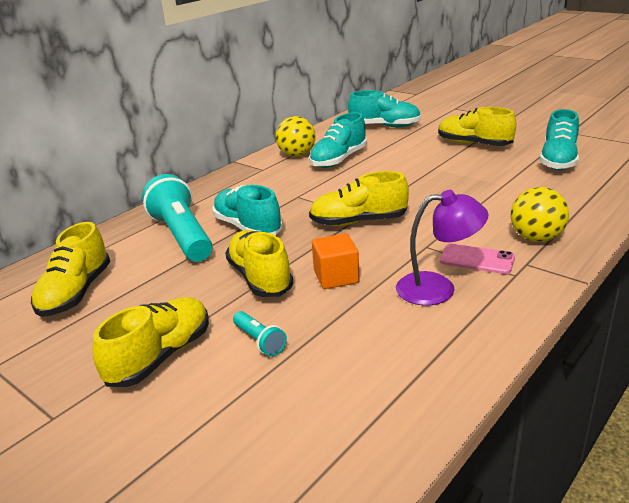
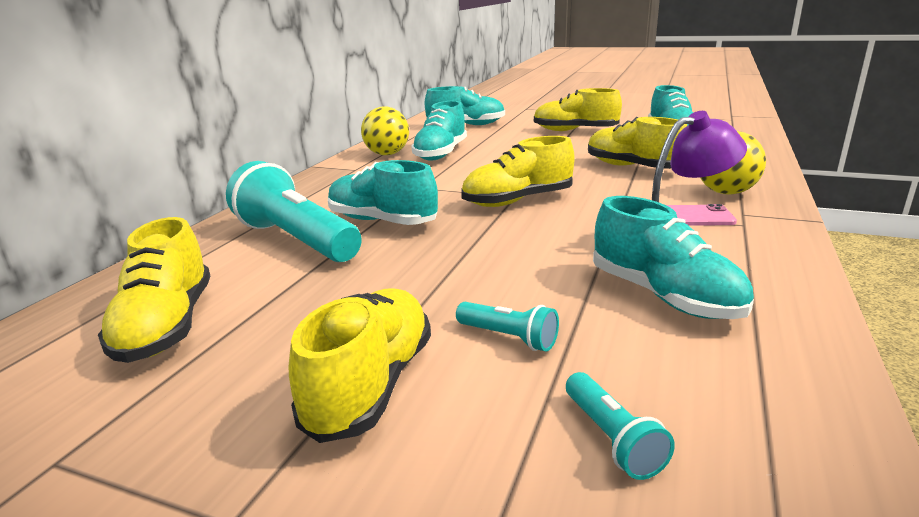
camera: 20 degrees left, 5 degrees down
(260, 278) = (444, 268): yellow shoe -> yellow shoe (632, 167)
(264, 420) = (612, 439): none -> turquoise flashlight
(336, 277) = (544, 253): orange cube -> none
(387, 329) = (664, 296): none -> turquoise shoe

